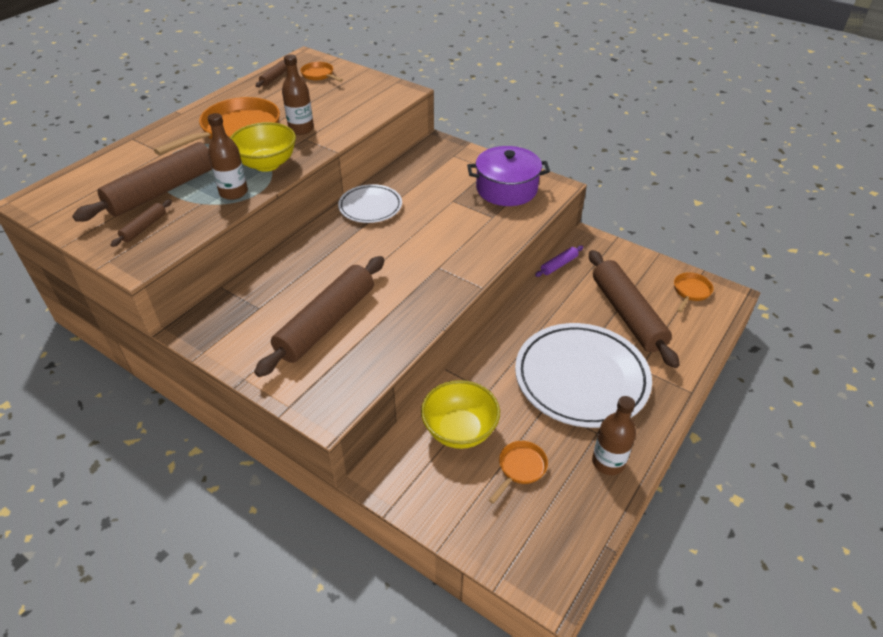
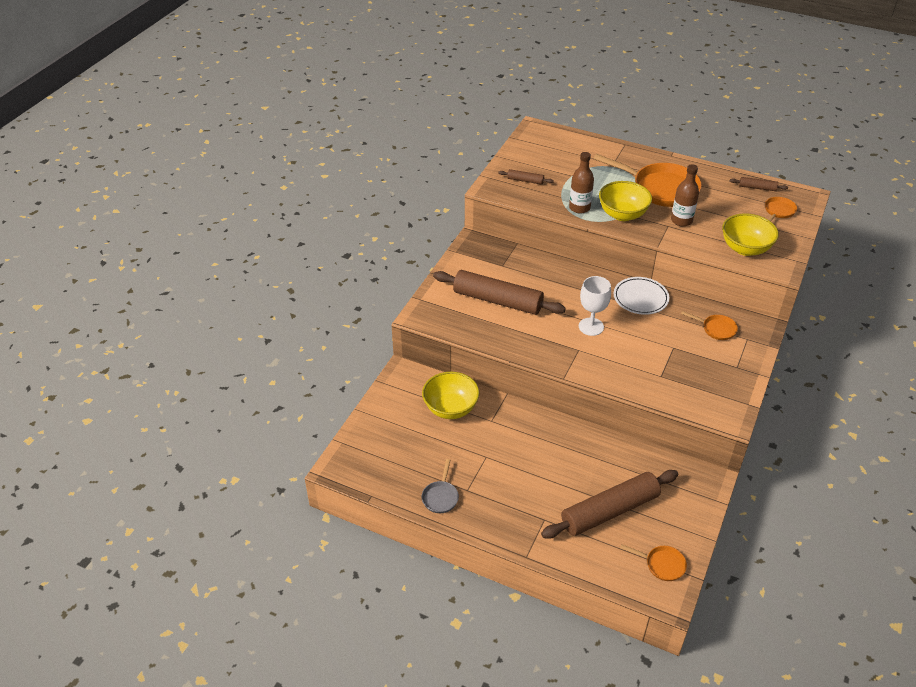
camera: 80 degrees right, 0 degrees up
(162, 190) = (568, 176): brown rolling pin -> none
(366, 103) = (745, 248): none -> yellow bowl
(403, 251) = (591, 327): none -> white goblet
(506, 189) = (709, 382): purple pot -> none
(520, 468) = (425, 445): orange pan -> orange pan (716, 329)
(559, 265) = (660, 457): purple rolling pin -> none
(581, 378) = (520, 478): white plate -> none
(608, 462) = (440, 497): brown bottle -> grey pan

